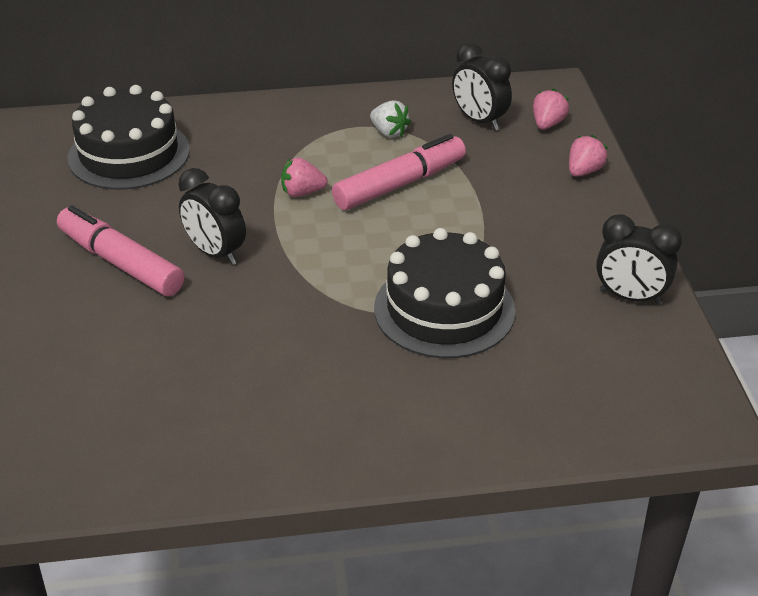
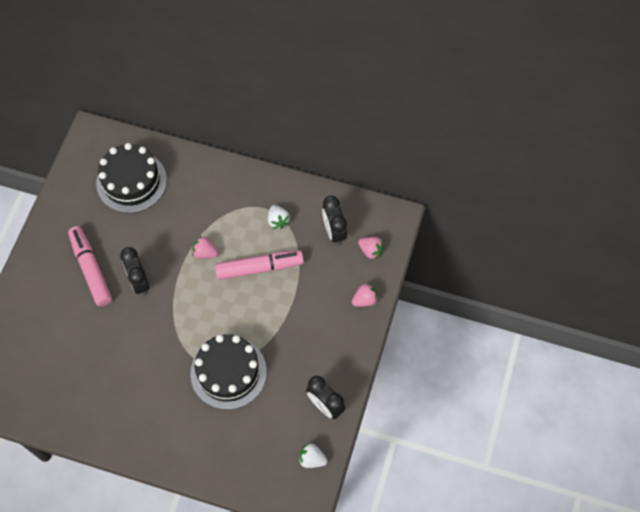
camera: 25 degrees right, 25 degrees up
(547, 124) = (371, 251): pink strawberry -> pink strawberry turned 75 degrees clockwise
(667, 366) = (312, 459): none -> white strawberry

